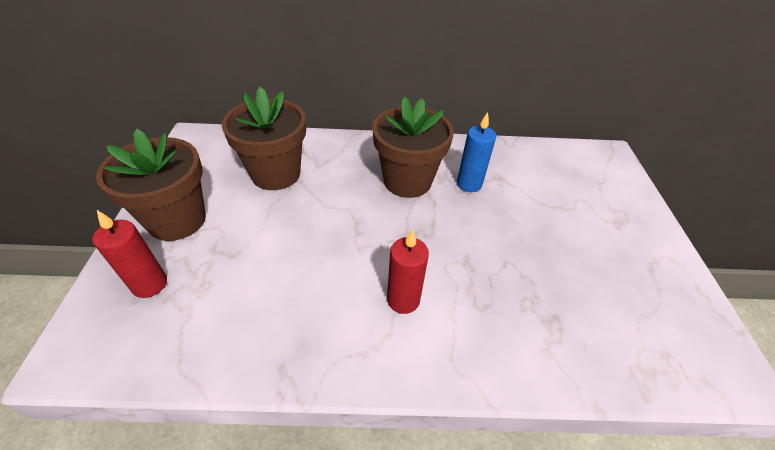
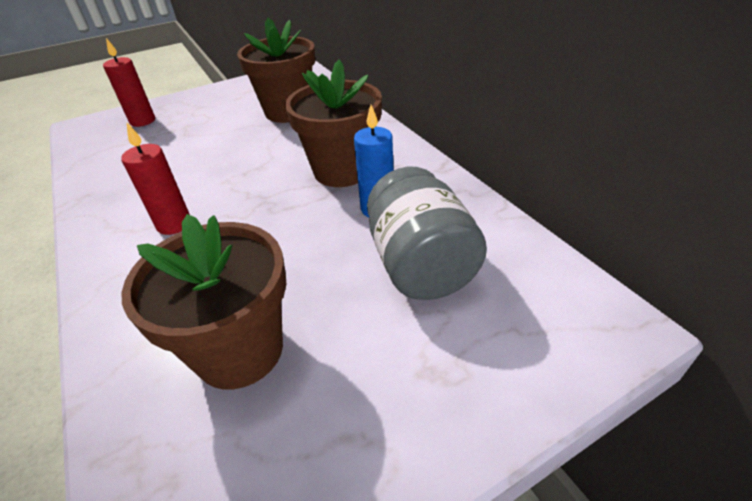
camera: 65 degrees right, 5 degrees down
(177, 220) = (206, 103): brown flower pot -> brown flower pot (239, 350)
(537, 191) = (420, 265): none -> grey jar

